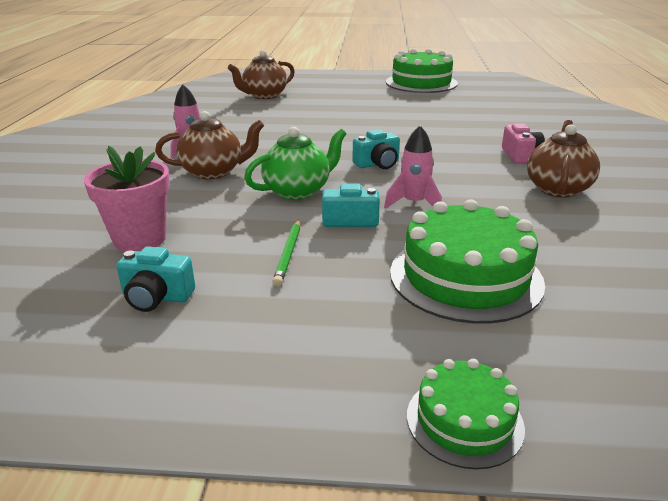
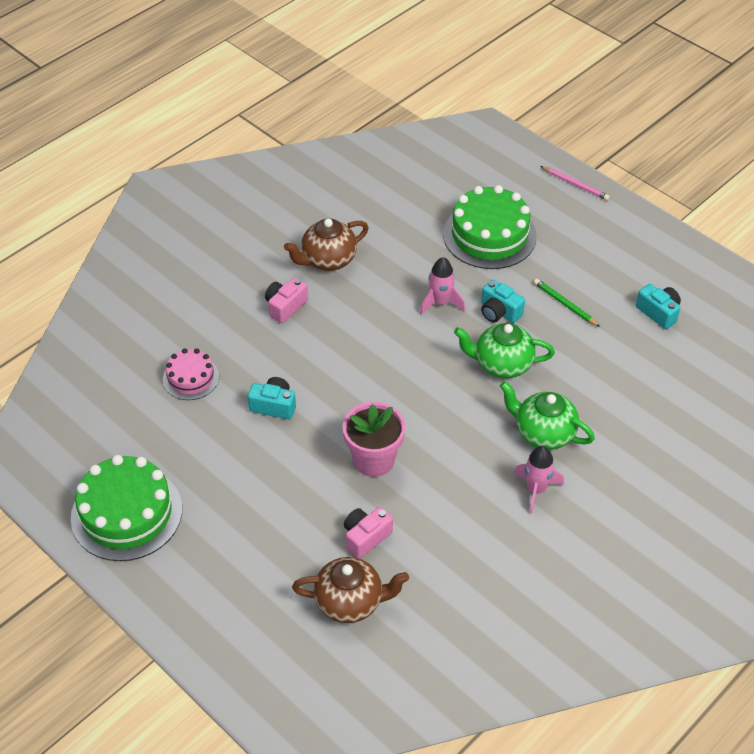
camera: 140 degrees left, 20 degrees up
(140, 239) = (645, 371): pink flower pot -> pink flower pot (374, 460)
(213, 172) = (543, 433): brown teapot -> green teapot
(286, 109) = (366, 537): none -> pink camera
(288, 254) = (565, 304): green pencil -> green pencil turned 90 degrees counterclockwise
(377, 164) = (405, 364): turquoise camera -> turquoise camera (274, 406)
(464, 421) = (575, 185): green cake -> pink pencil
(495, 115) = (191, 378): none -> pink cake

